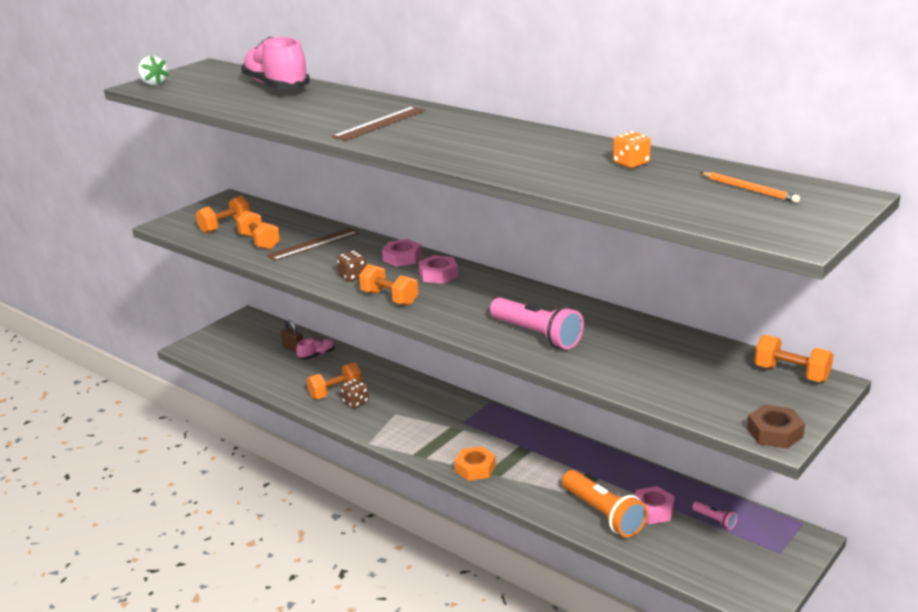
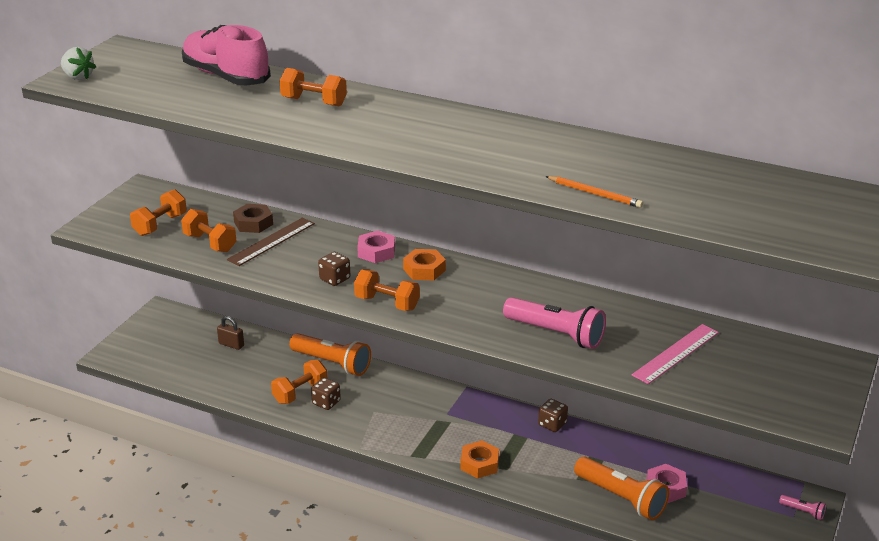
camera: 15 degrees left, 5 degrees up
(317, 355) = (261, 351): pink shoe -> none
(375, 371) = (332, 363): none -> orange flashlight
(380, 123) = (375, 126): brown ruler -> none
(438, 274) = (424, 270): pink nut -> orange nut
(560, 441) = (552, 424): none -> brown dice
(631, 163) = (659, 168): orange dice -> none
(650, 361) = (675, 353): none -> pink ruler
(715, 520) = (725, 491): pink flashlight -> pink flashlight (803, 511)
(749, 190) = (785, 196): orange pencil -> orange pencil (595, 194)
(774, 433) = (817, 420): brown nut -> brown nut (253, 223)
(791, 374) = (808, 355): orange dumbbell -> orange dumbbell (314, 102)

